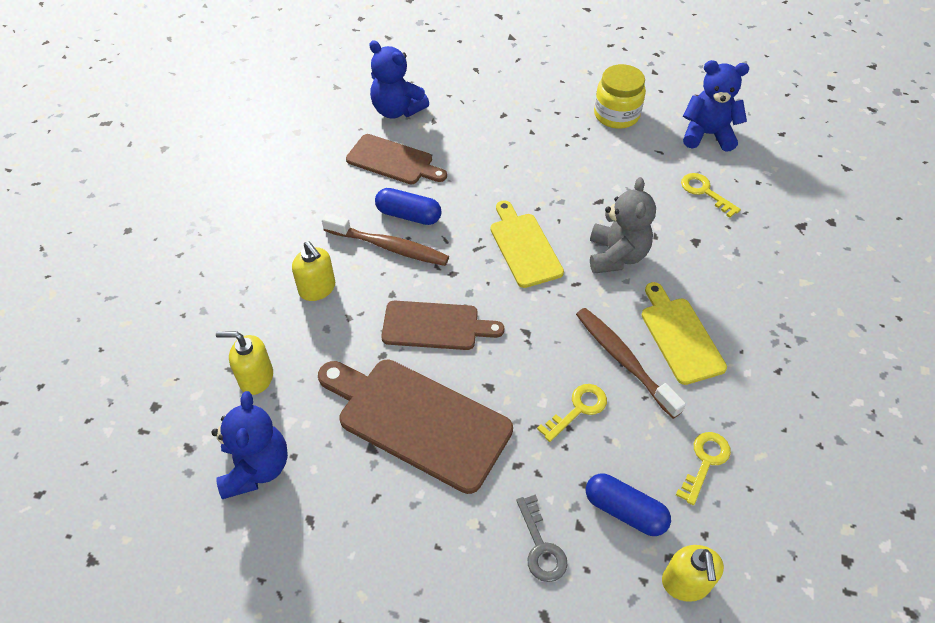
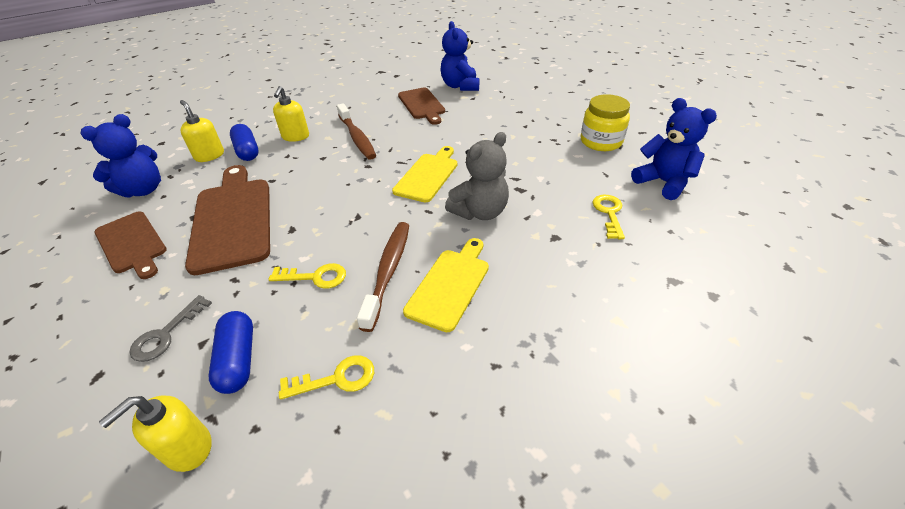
camera: 45 degrees right, 10 degrees down
(408, 215) = (390, 130): blue capsule -> blue capsule (247, 151)
(435, 326) = (317, 183): brown cutting board -> brown cutting board (132, 244)

